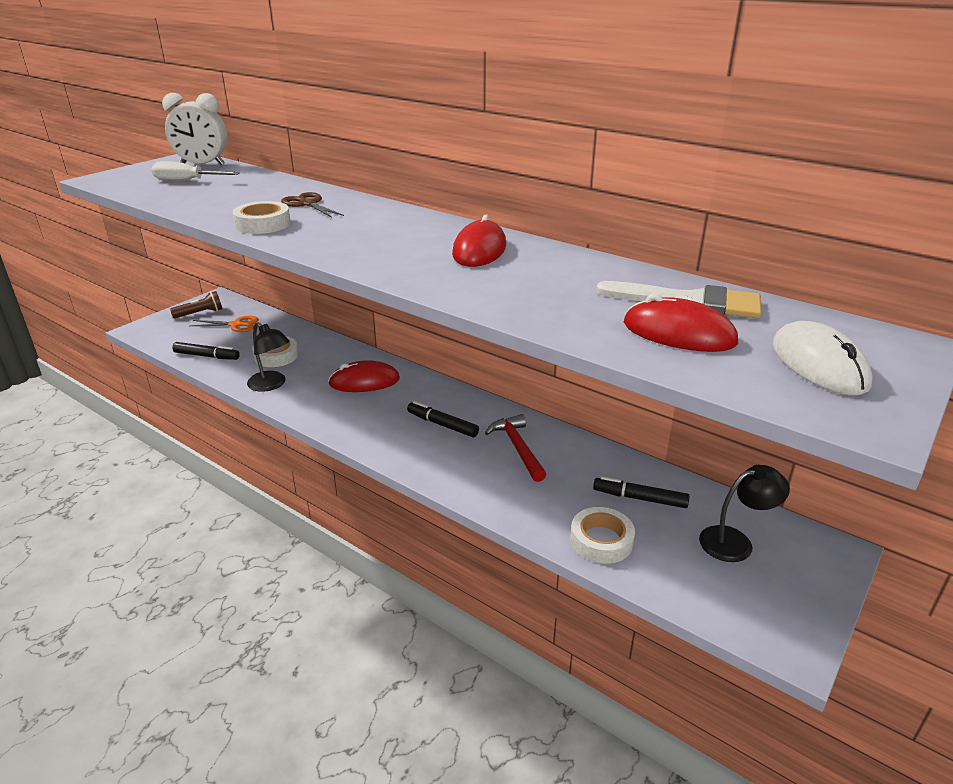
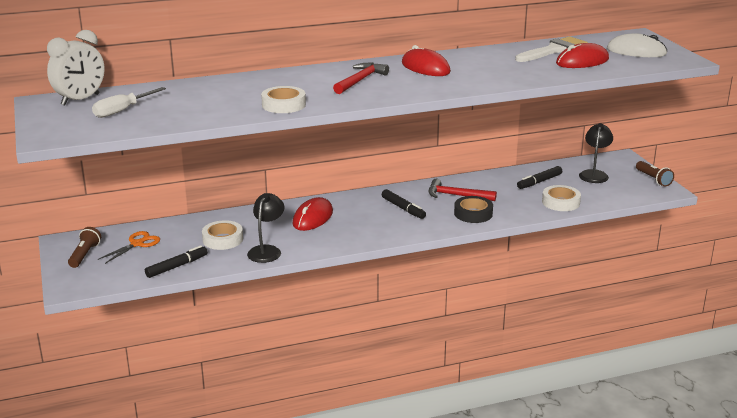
camera: 55 degrees left, 5 degrees down
(271, 385) = (267, 250): black lamp -> black lamp turned 60 degrees counterclockwise
(308, 204) = (261, 87): brown scissors -> none
(385, 233) = (360, 80): none -> red hammer
(442, 425) = (403, 208): black marker -> black marker turned 105 degrees counterclockwise
(483, 477) = (473, 214): none -> black tape
(810, 615) = (653, 179): none -> brown flashlight

